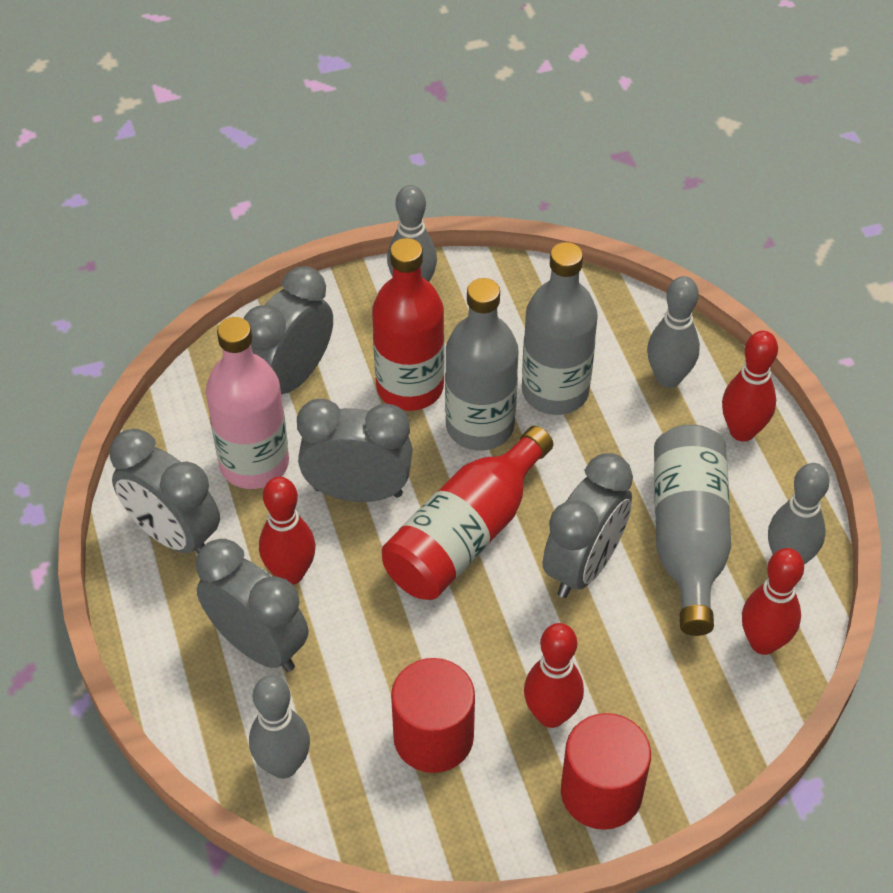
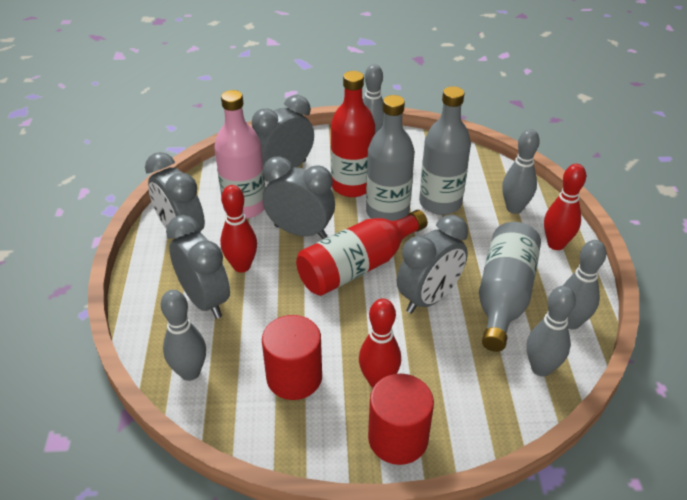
camera: 15 degrees right, 10 degrees down
(763, 642) = (541, 368): red bowling pin -> grey bowling pin

